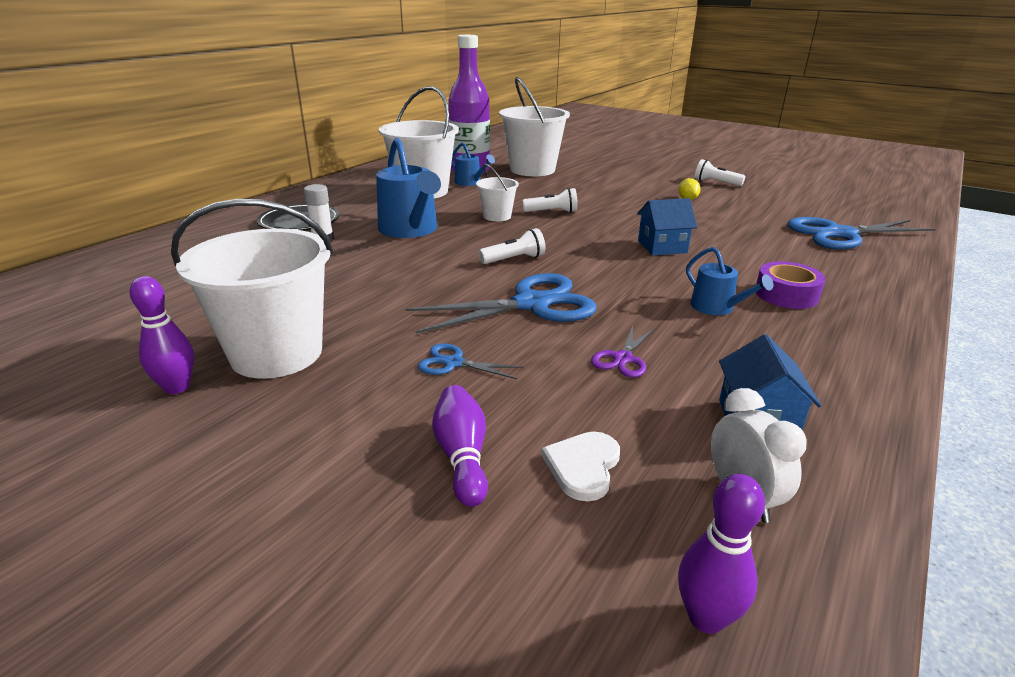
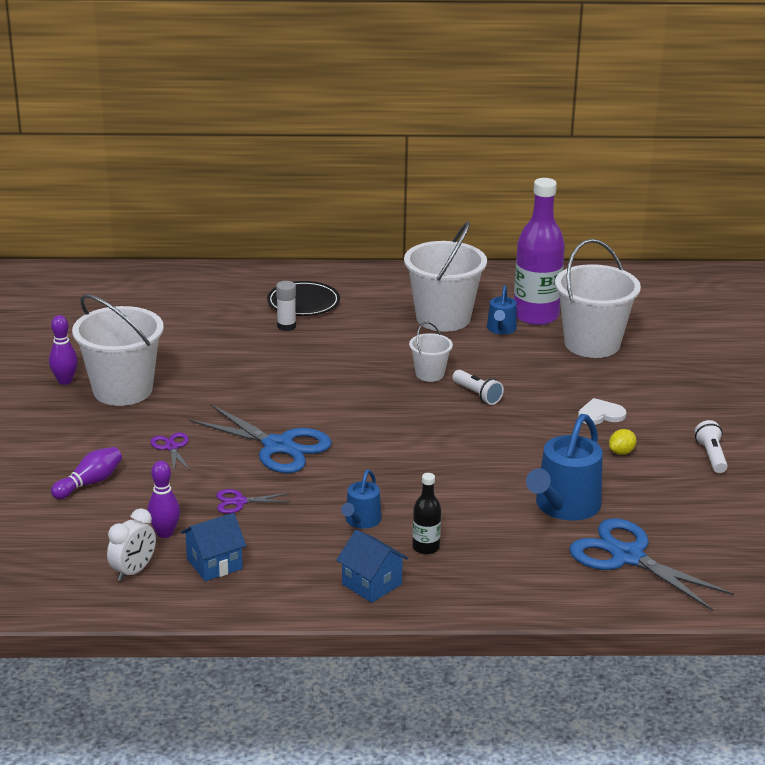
camera: 55 degrees right, 0 degrees up
(410, 230) = (348, 351): blue watering can -> blue watering can (564, 506)
(453, 363) = (171, 447): blue scissors -> purple scissors
(514, 259) = (347, 414): white flashlight -> none
(583, 466) = (115, 519): white heart -> white heart (600, 414)
(662, 247) = (461, 470): blue house -> blue house (371, 584)
(706, 617) = (43, 576): purple bowling pin -> purple bowling pin (165, 533)
(786, 294) = (426, 547): purple tape -> black bottle

